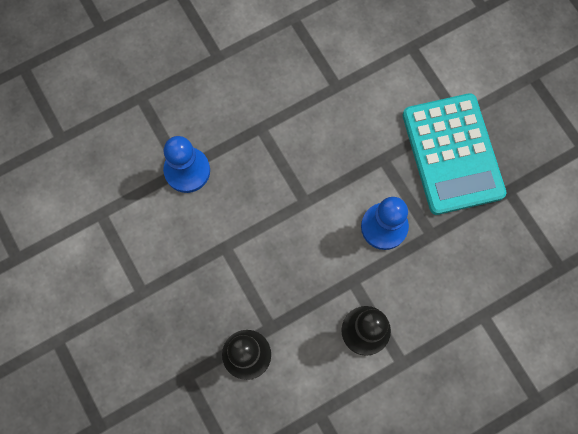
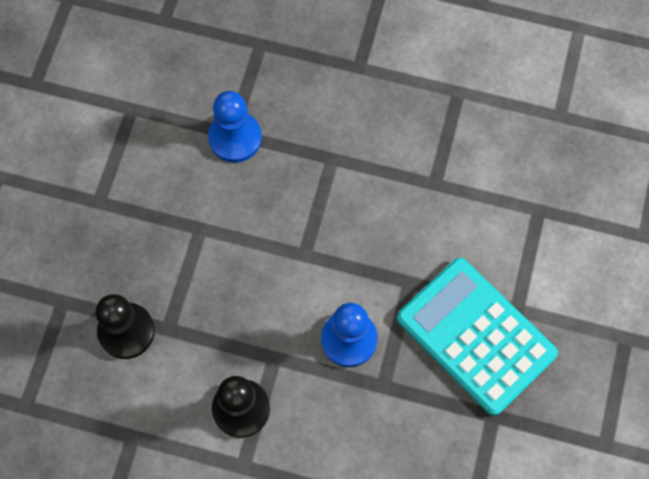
camera: 45 degrees right, 5 degrees down
(452, 154) = (476, 336): turquoise calculator -> turquoise calculator turned 105 degrees clockwise

